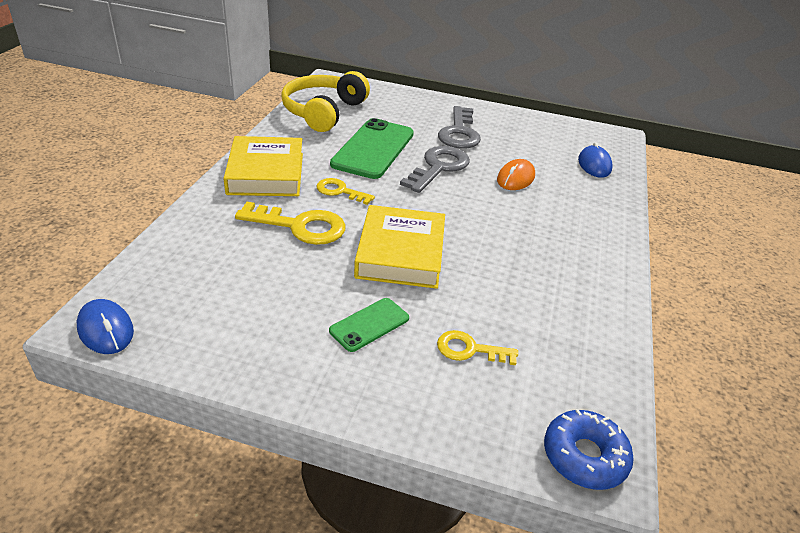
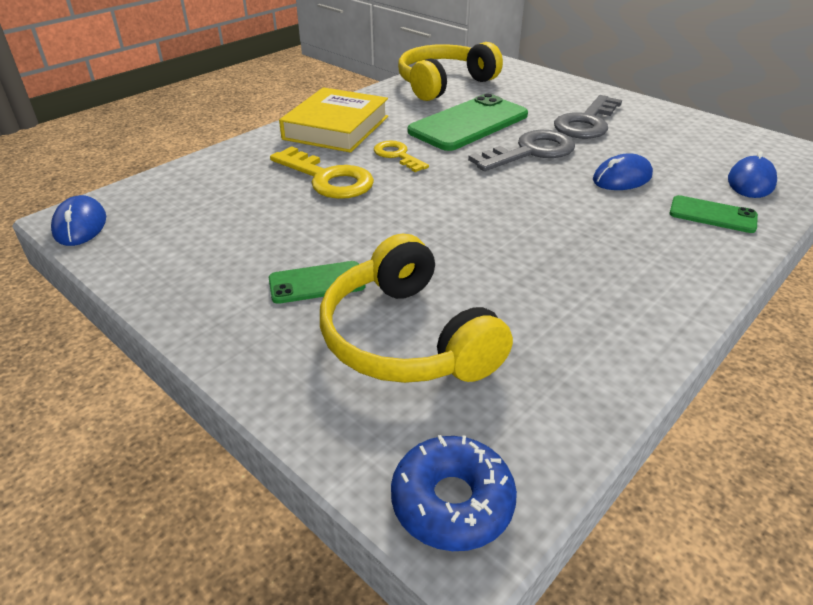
camera: 30 degrees right, 0 degrees up
(401, 253) = (412, 224): yellow book -> none
(469, 349) = (407, 338): yellow key -> yellow headphones
(515, 178) = (622, 178): orange mouse -> blue mouse
(589, 196) = (712, 215): none -> green phone

